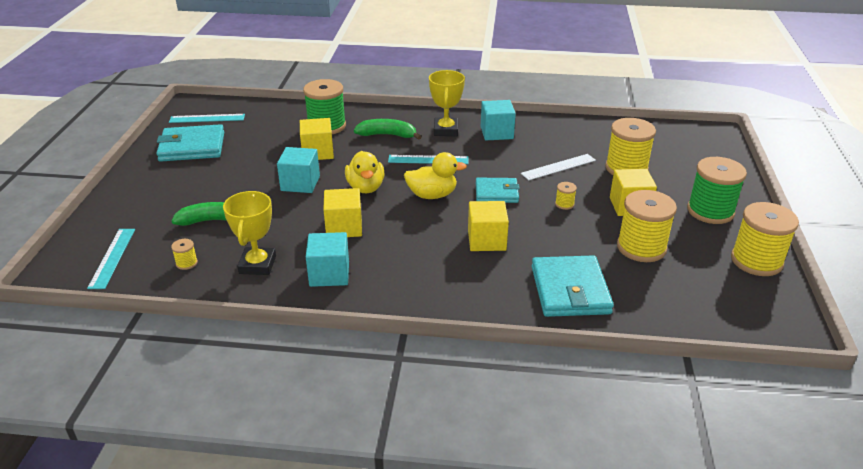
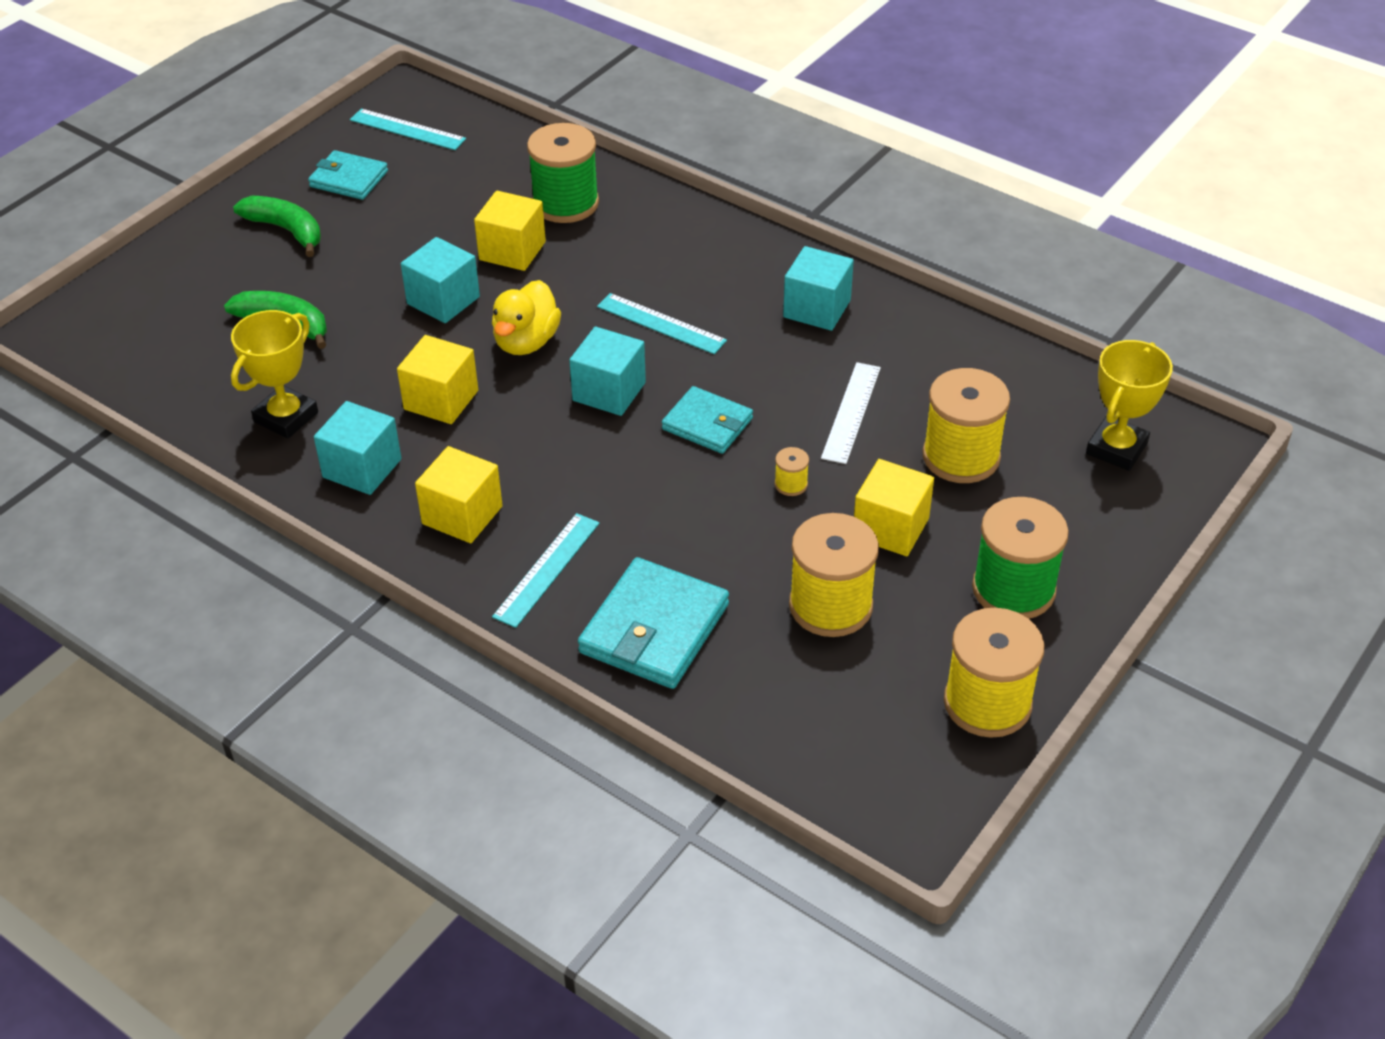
camera: 30 degrees right, 10 degrees up
(112, 257) = (127, 336): turquoise ruler -> turquoise ruler (546, 569)
(186, 263) = (205, 379): yellow spool -> none
(192, 147) = (349, 179): turquoise wallet -> turquoise wallet, size x0.64
(387, 135) = (641, 253): green banana -> green banana (286, 230)
(432, 195) = (609, 391): yellow duck -> turquoise cube
(446, 130) = (740, 275): yellow trophy -> yellow trophy (1116, 448)
(486, 240) = (615, 500): yellow cube -> yellow cube (462, 515)
(558, 167) = (851, 412): white ruler -> white ruler turned 75 degrees counterclockwise

